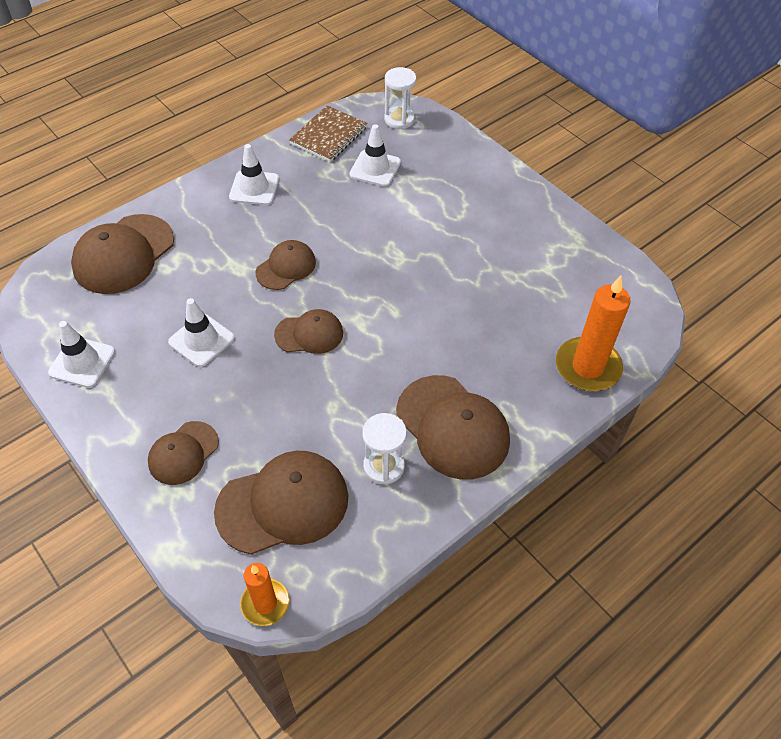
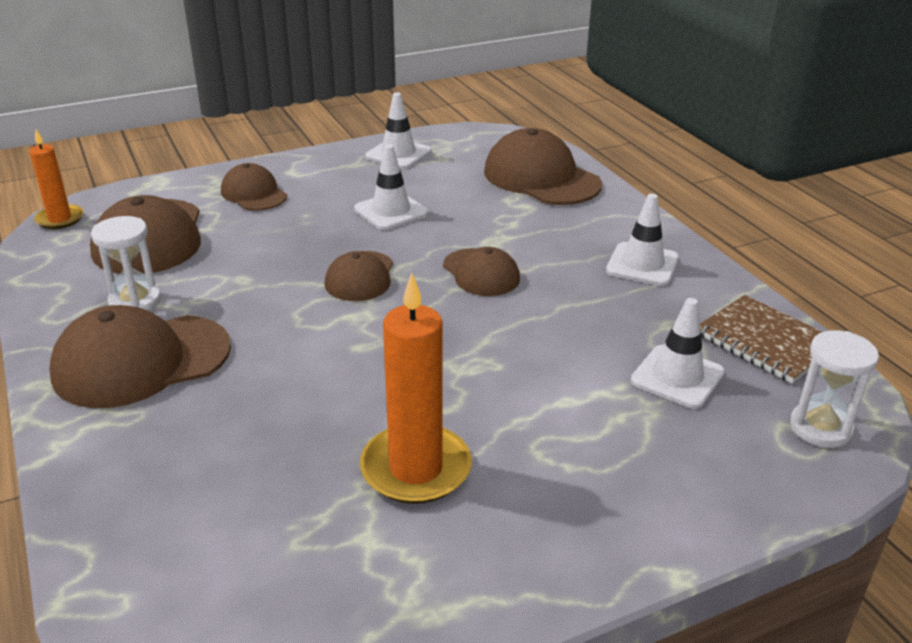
camera: 105 degrees right, 20 degrees down
(587, 367) = (128, 527): orange candle -> orange candle (416, 468)

